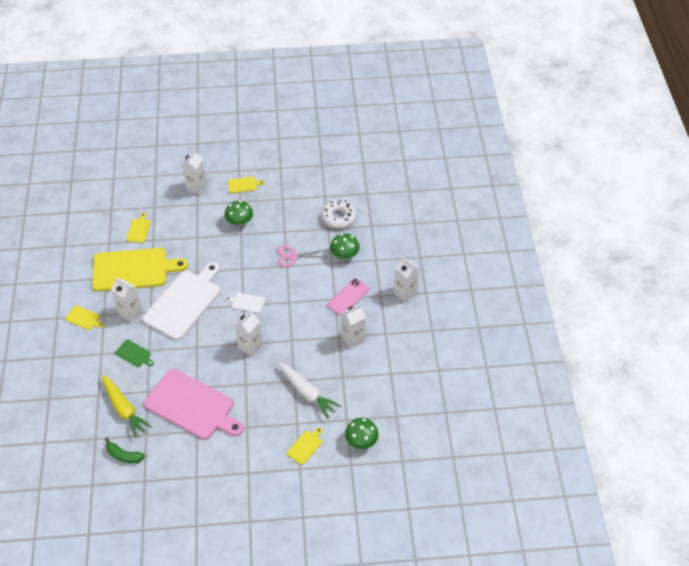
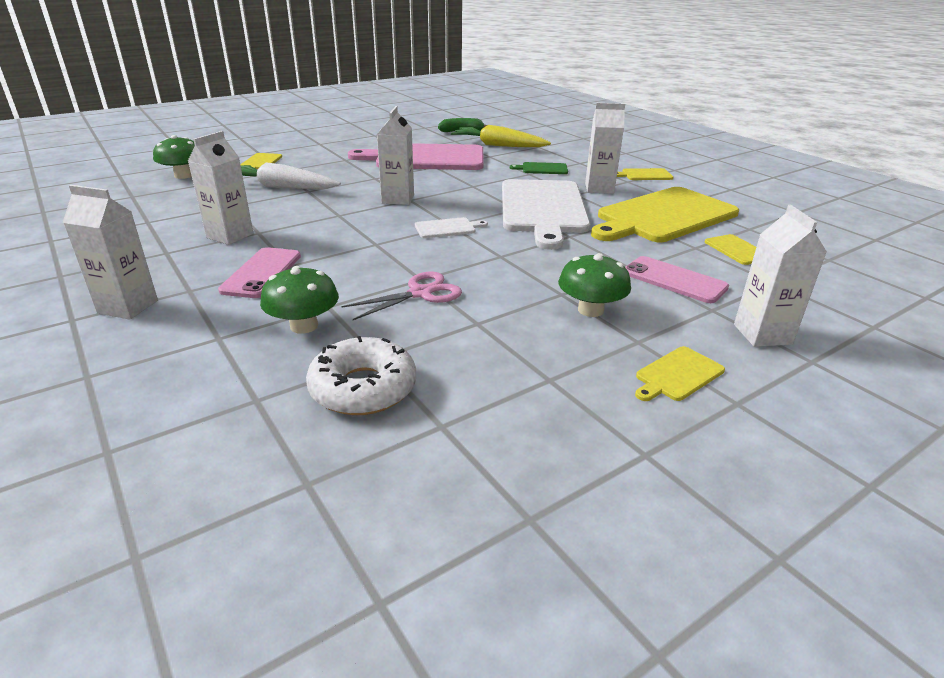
camera: 150 degrees right, 20 degrees down
(190, 224) = (674, 280): none -> pink phone

